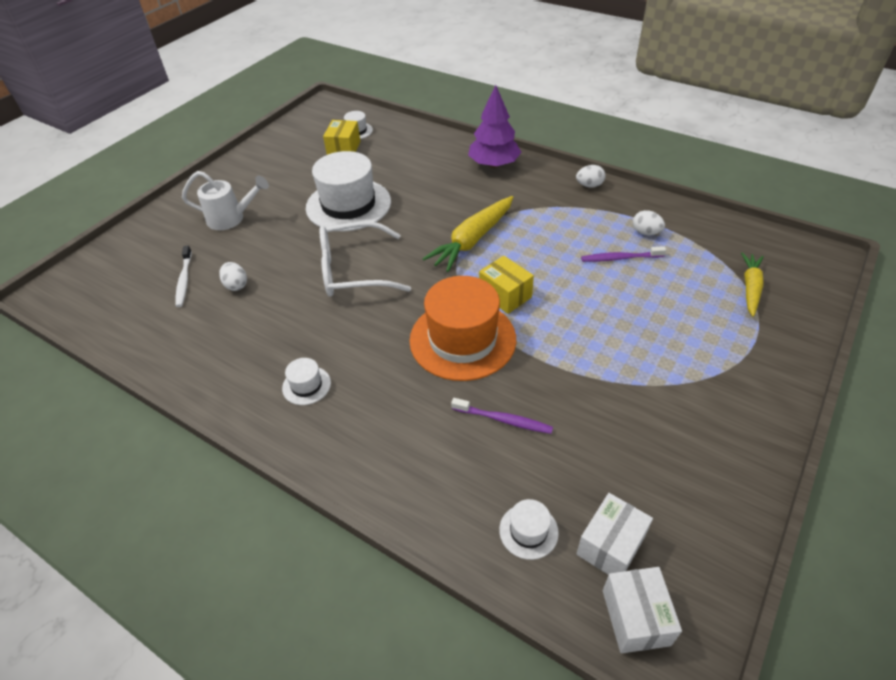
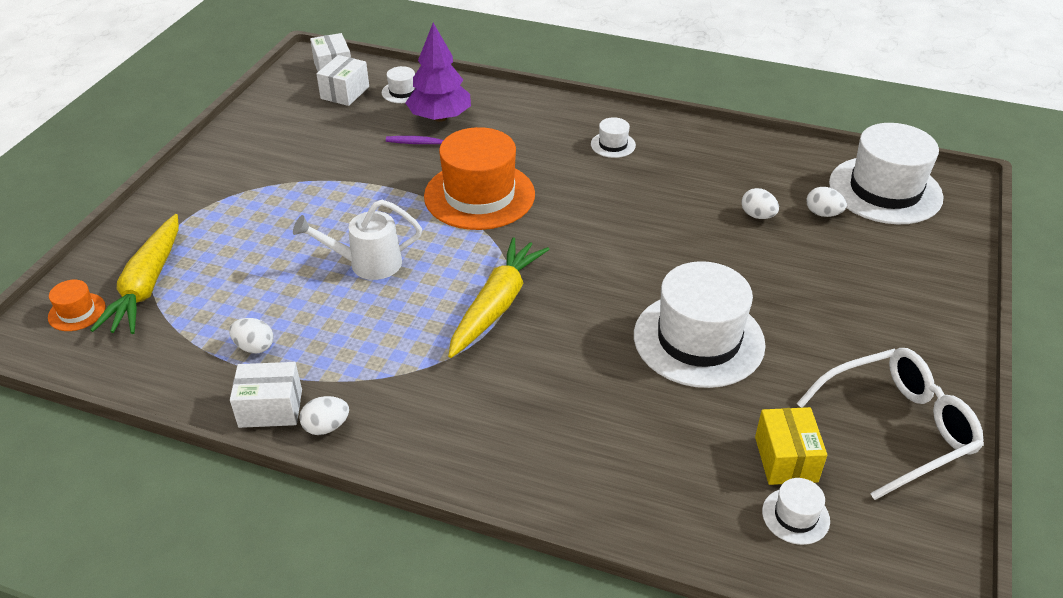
camera: 165 degrees right, 5 degrees down
(112, 295) = (885, 190): none -> white hat
(184, 280) = (822, 214): white toothbrush -> white egg
(231, 218) = (849, 296): white watering can -> white watering can (368, 264)
(353, 271) = (632, 247): white glasses -> white glasses (897, 428)
(494, 164) = (495, 455): purple tree -> purple tree (440, 117)
(505, 295) = (442, 242): yellow box -> none
(620, 258) = (298, 304): purple toothbrush -> none
(625, 197) = (270, 408): none -> white box
(750, 288) = (147, 285): yellow carrot -> yellow carrot, size x1.58
(796, 272) = (77, 312): none -> orange hat

